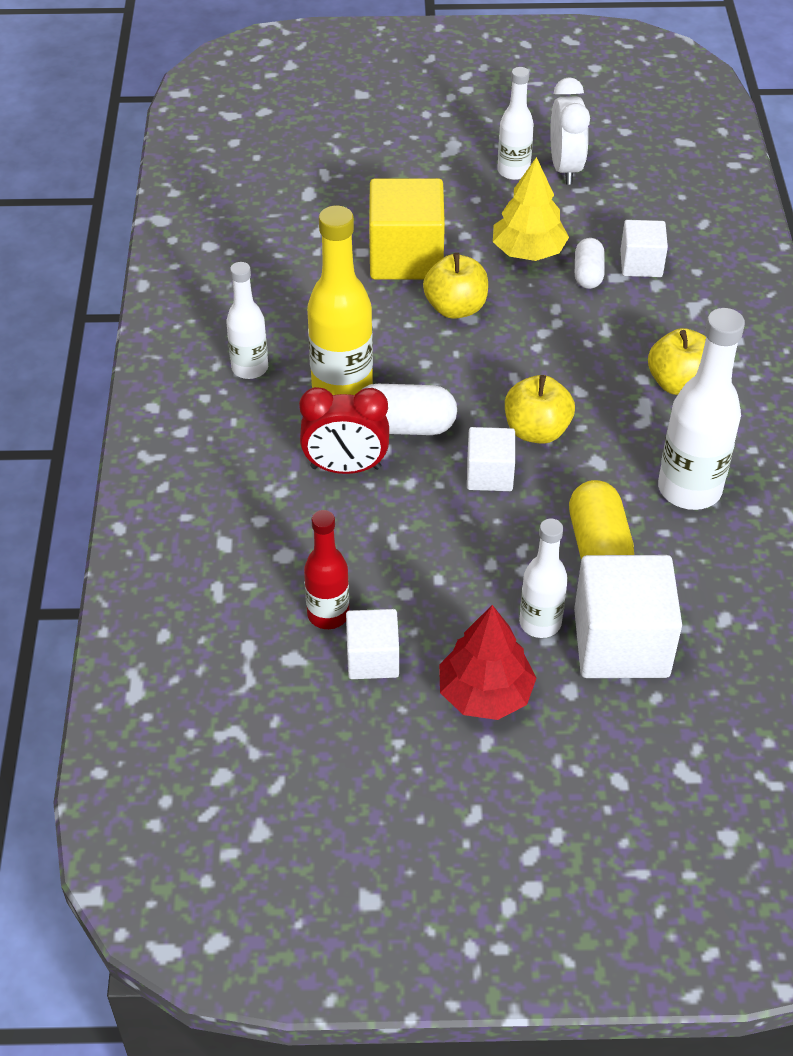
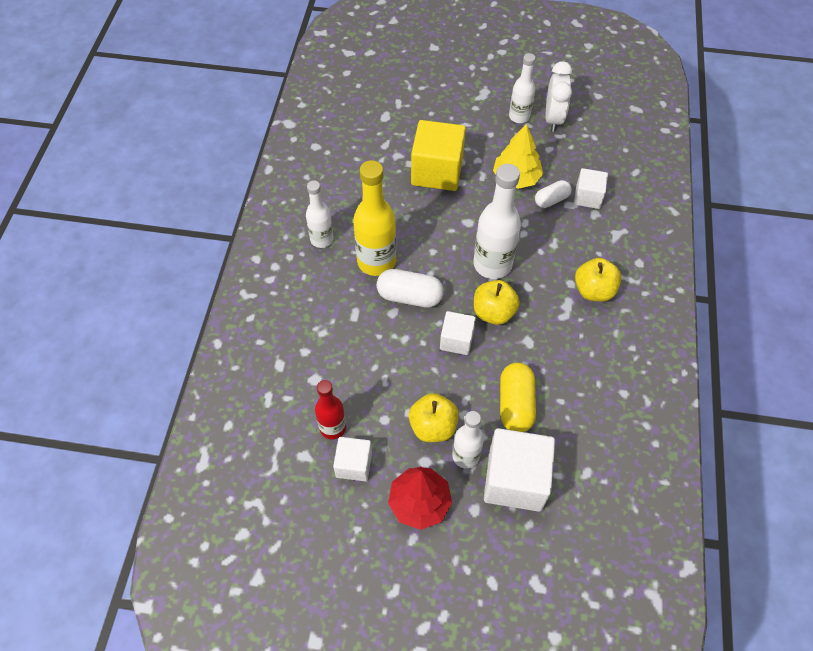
camera: 10 degrees right, 10 degrees up
(346, 468) = (366, 321): red clock -> none
(455, 308) = (460, 213): yellow apple -> yellow apple (433, 426)
(588, 274) = (551, 200): white capsule -> white capsule turned 45 degrees clockwise
(689, 489) = (584, 371): white bottle -> white bottle (492, 264)

